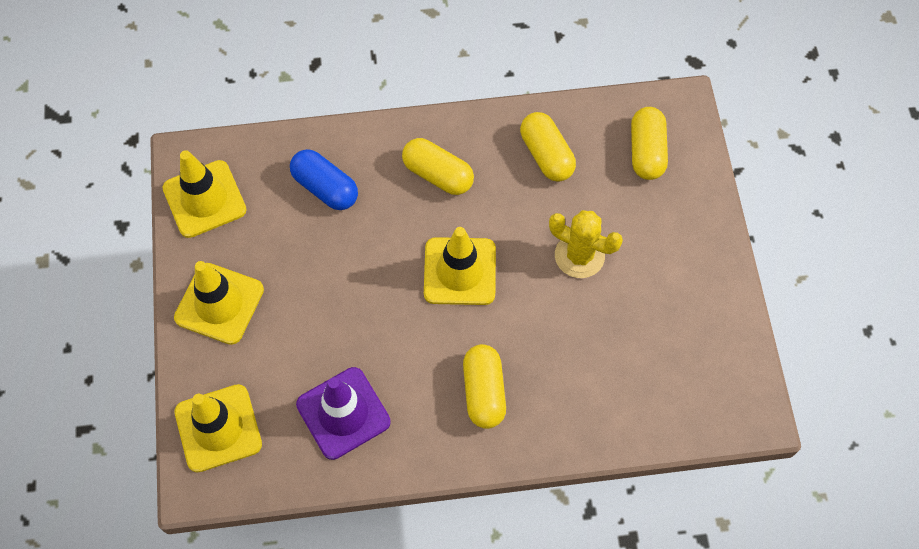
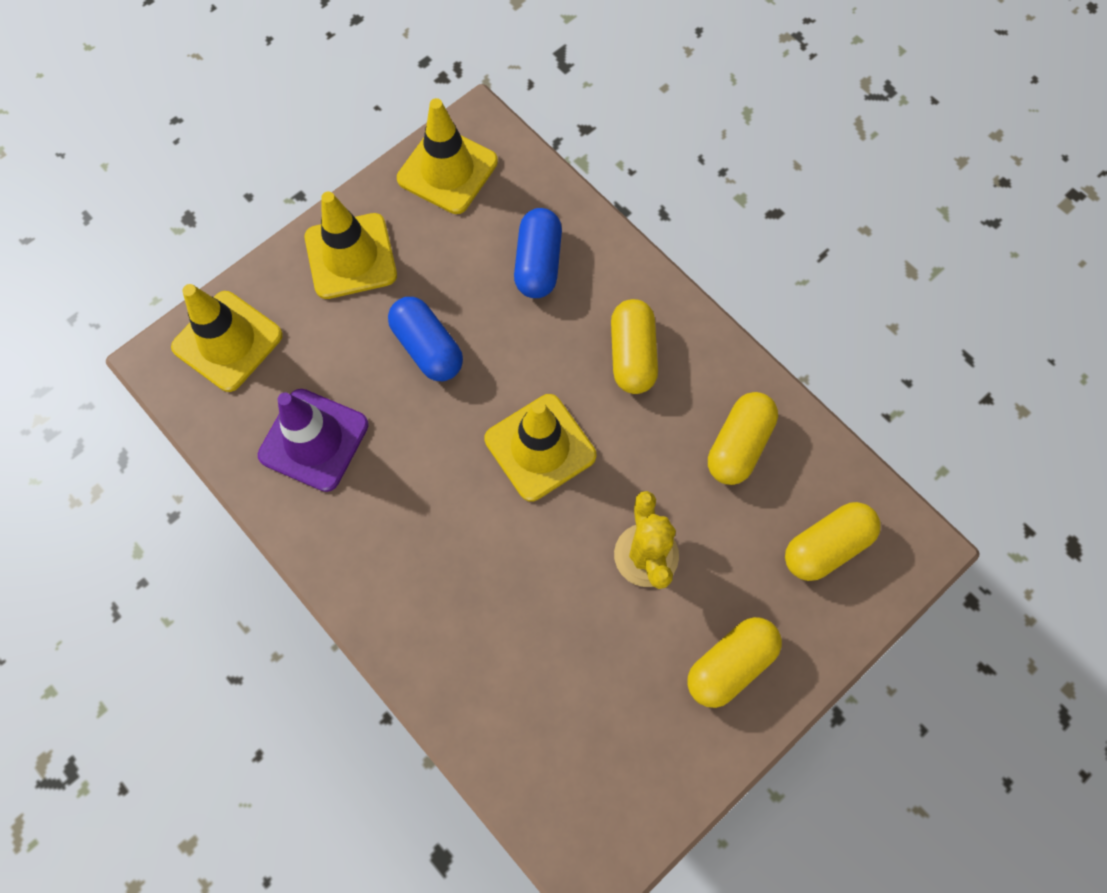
camera: 55 degrees right, 5 degrees up
(332, 296) = (428, 347): none -> blue capsule
(483, 391) = (424, 558): yellow capsule -> yellow capsule (730, 664)

